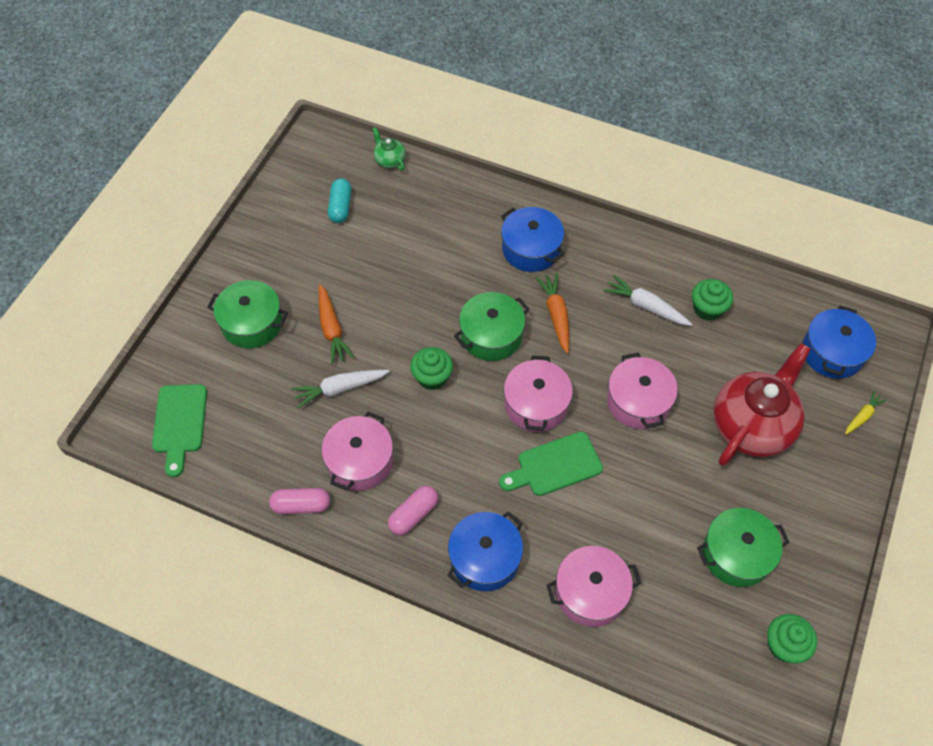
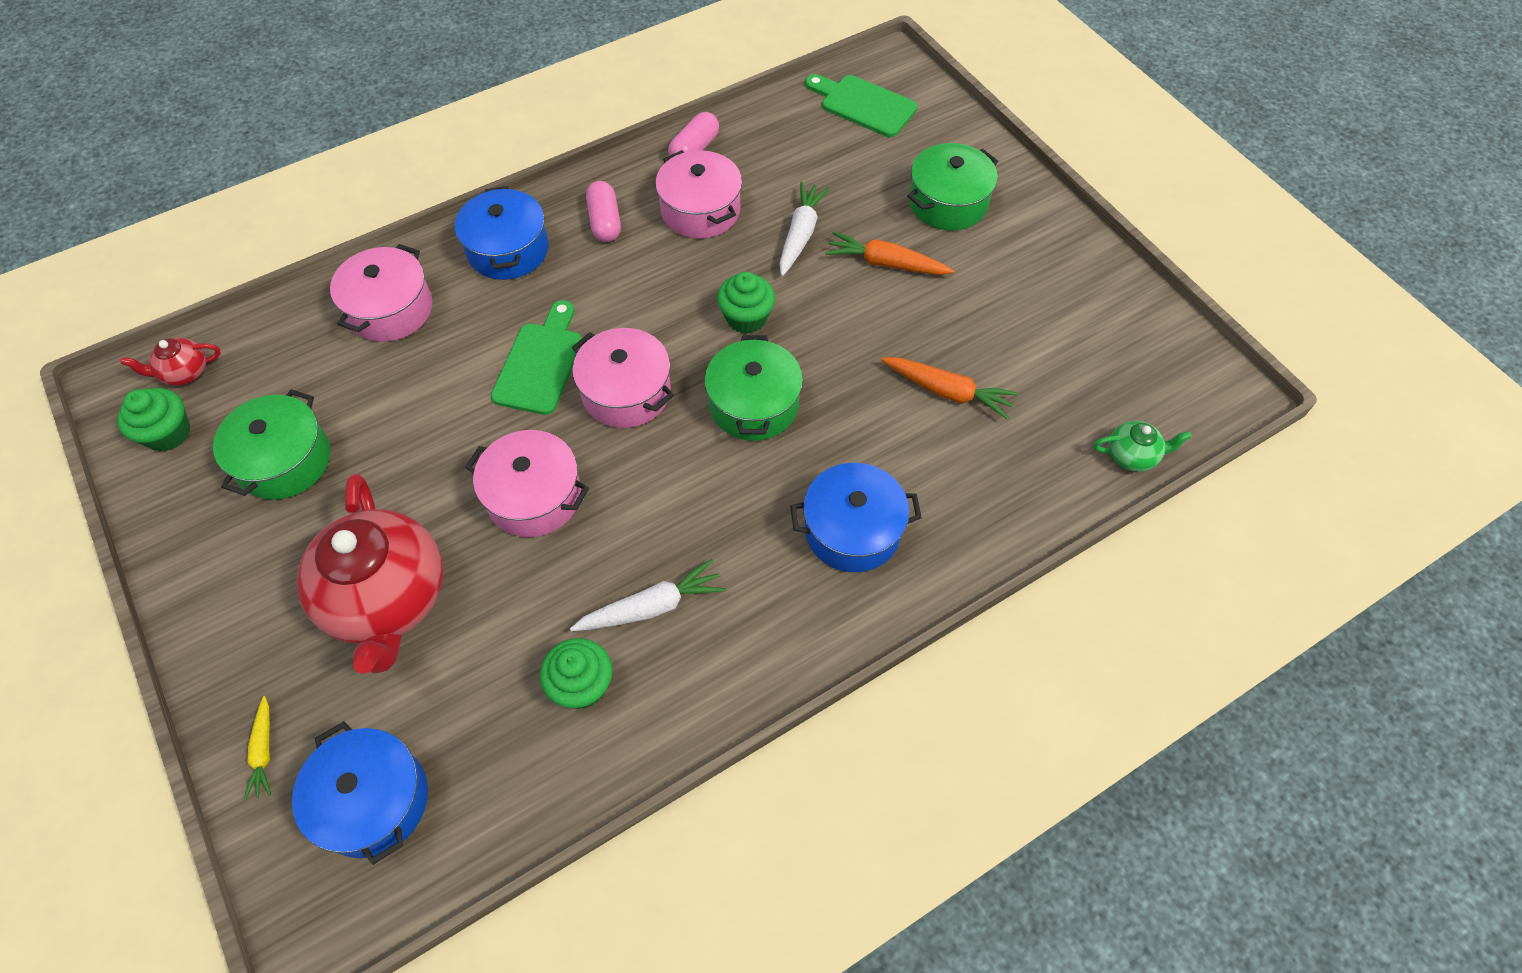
camera: 125 degrees right, 0 degrees up
(340, 207) = (1075, 359): turquoise capsule -> none
(556, 315) = (725, 490): orange carrot -> orange carrot (947, 392)
(743, 682) = (185, 372): none -> red teapot

